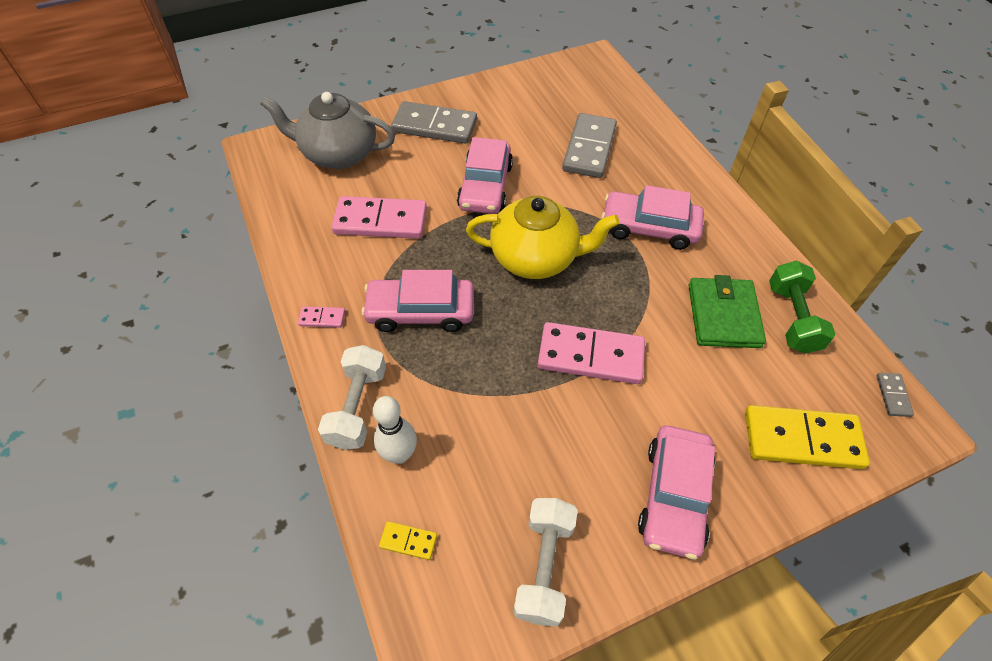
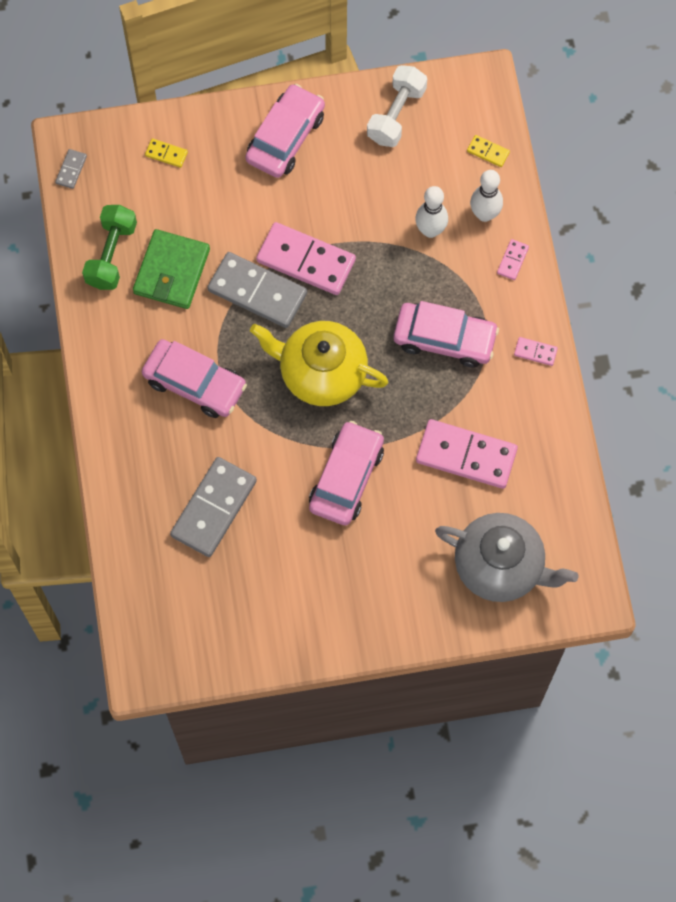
camera: 165 degrees left, 15 degrees up
(357, 407) = (512, 260): white dumbbell -> pink domino
(434, 126) = (382, 587): grey domino -> grey domino (257, 292)
(461, 420) = (430, 230): none -> white bowling pin
(802, 439) = (166, 154): yellow domino -> yellow domino, size x0.44

